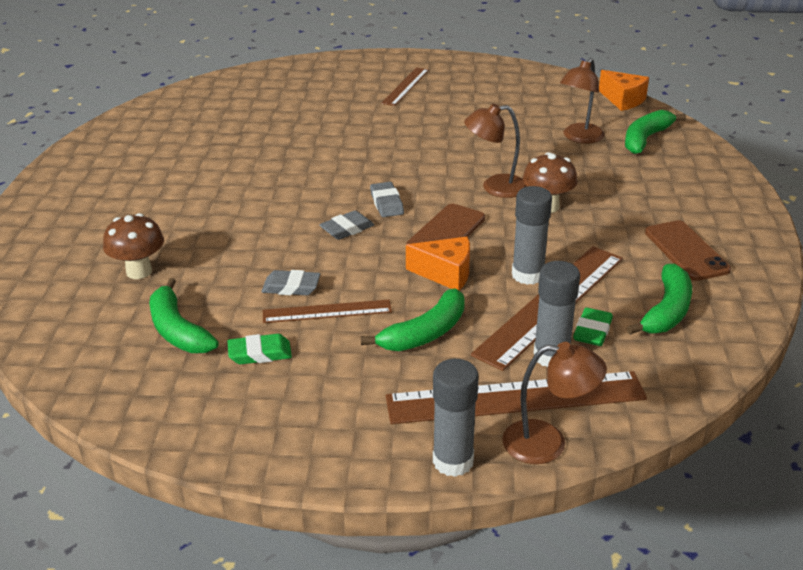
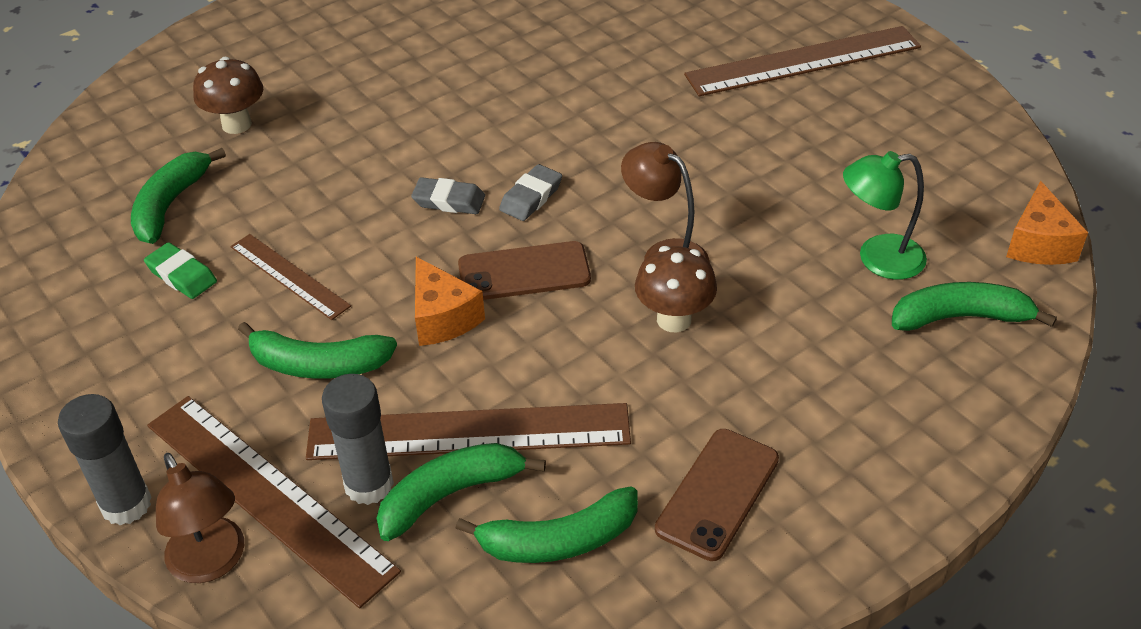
camera: 50 degrees right, 10 degrees up
(291, 287) = (306, 228): grey eraser -> none
(405, 86) = (803, 61): brown ruler -> brown ruler, size x1.80
(528, 275) = (508, 382): grey glue stick -> none
(579, 138) = (877, 259): brown lamp -> green lamp
(592, 331) = (450, 494): green eraser -> green banana

